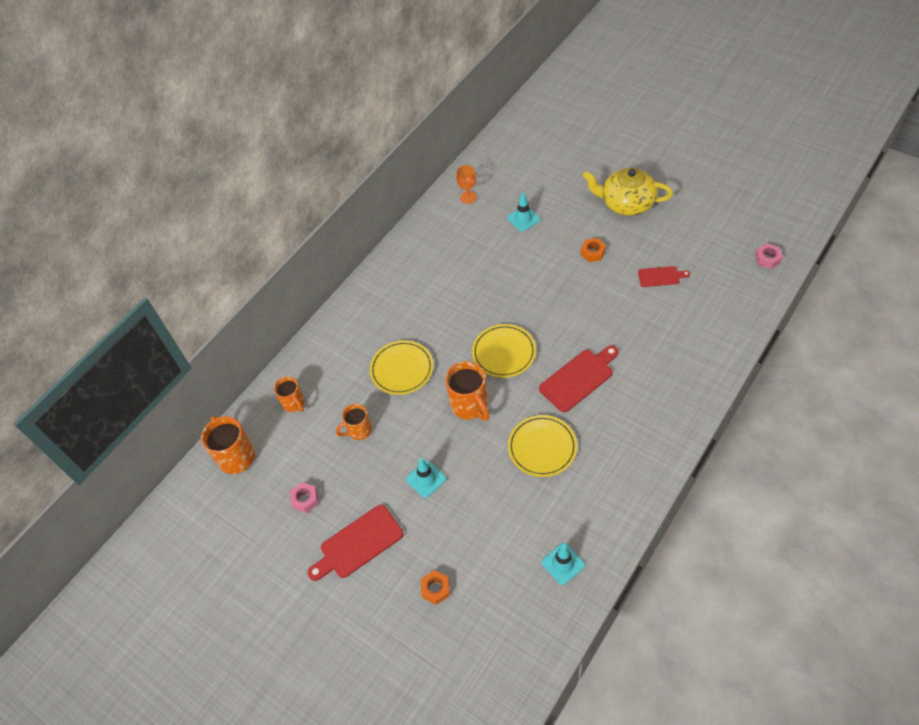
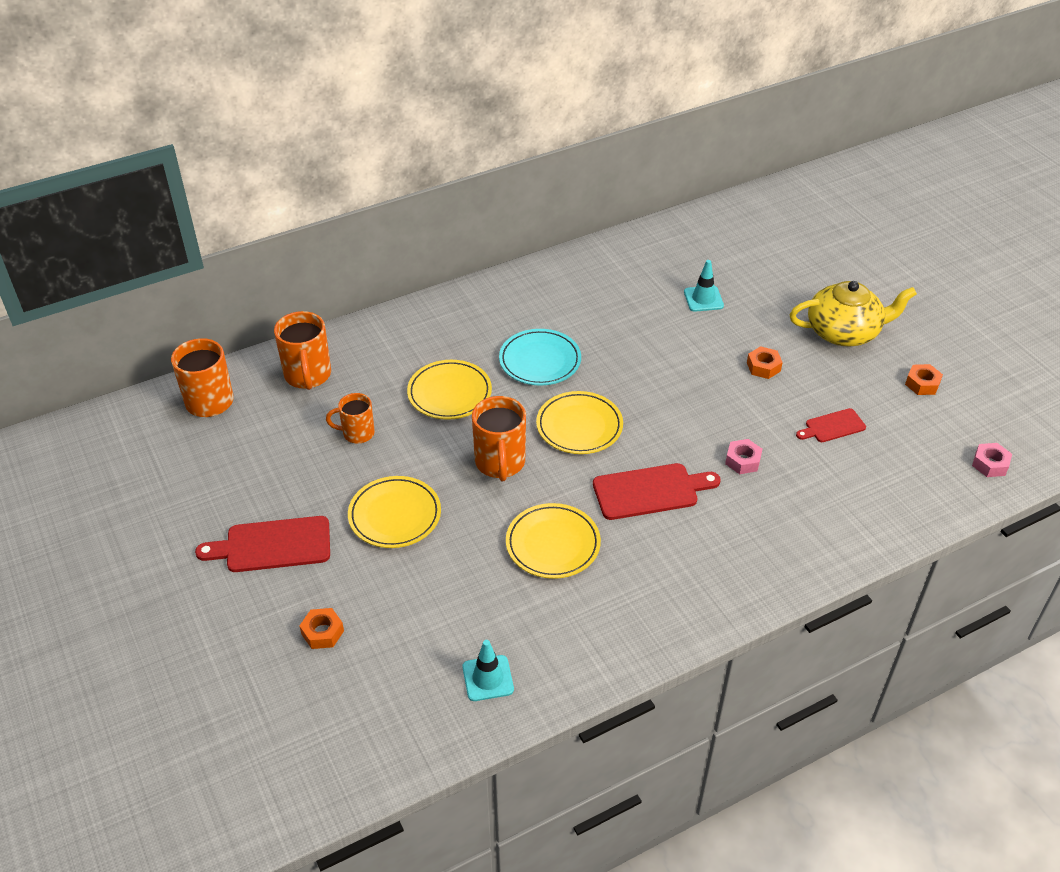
camera: 20 degrees right, 10 degrees down
(294, 403) = (308, 376): orange mug -> orange mug, size x1.58
(305, 499) = (249, 475): pink nut -> pink nut (743, 461)
(426, 479) = (395, 515): turquoise traffic cone -> yellow plate
(446, 316) = (540, 361): none -> turquoise plate
(468, 197) = (653, 252): orange goblet -> none
(626, 203) = (844, 332): yellow teapot -> yellow teapot turned 135 degrees clockwise
(661, 276) = (832, 426): red cutting board -> red cutting board turned 135 degrees clockwise
(695, 220) = (922, 384): none -> orange nut

